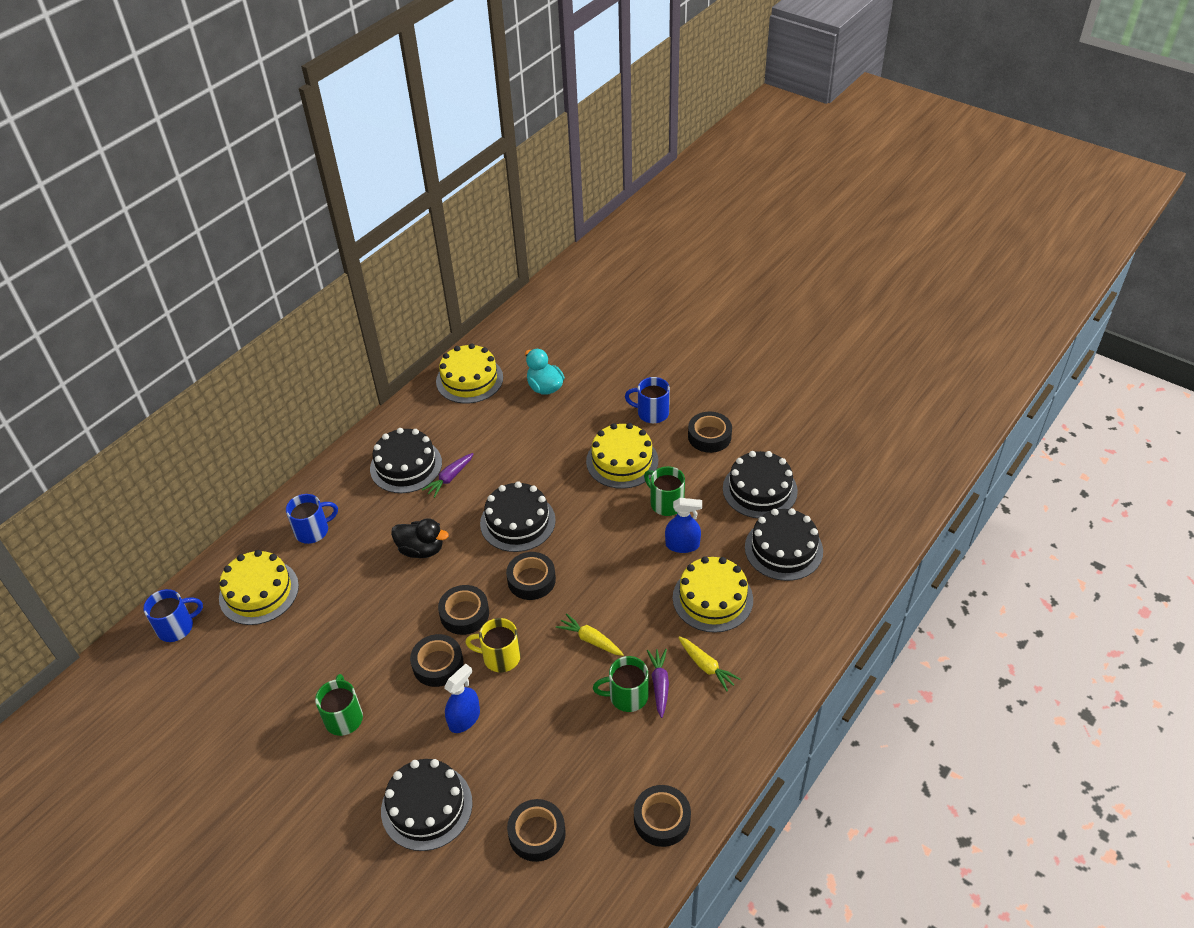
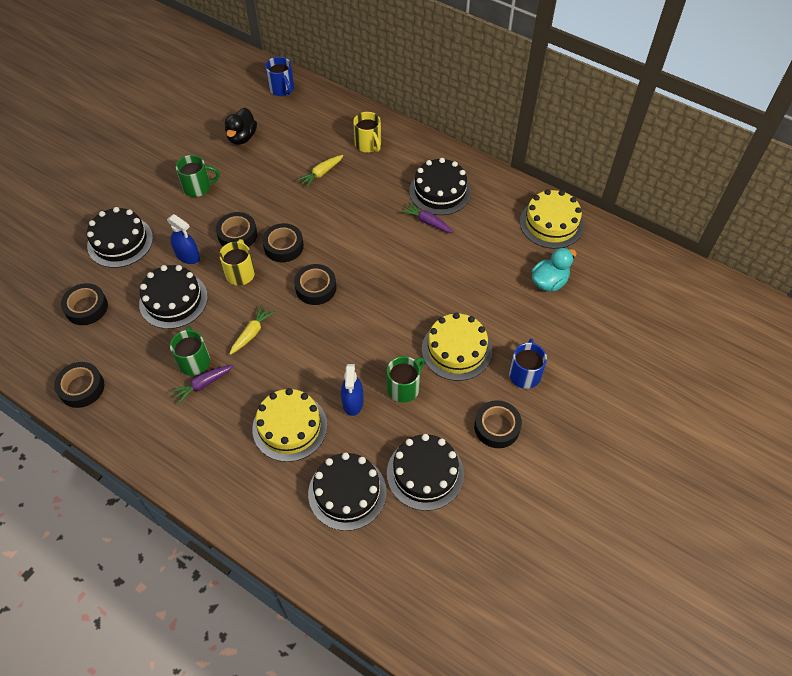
camera: 85 degrees right, 10 degrees up
(259, 592) = (310, 124): yellow cake -> none
(313, 531) = (368, 144): blue mug -> yellow mug
(421, 550) = (349, 212): black duck -> black duck (242, 137)
(517, 522) = (379, 273): black cake -> black cake (173, 300)
(659, 684) = (203, 385): purple carrot -> purple carrot turned 150 degrees clockwise
(706, 667) = (216, 421): yellow carrot -> yellow carrot (321, 174)

